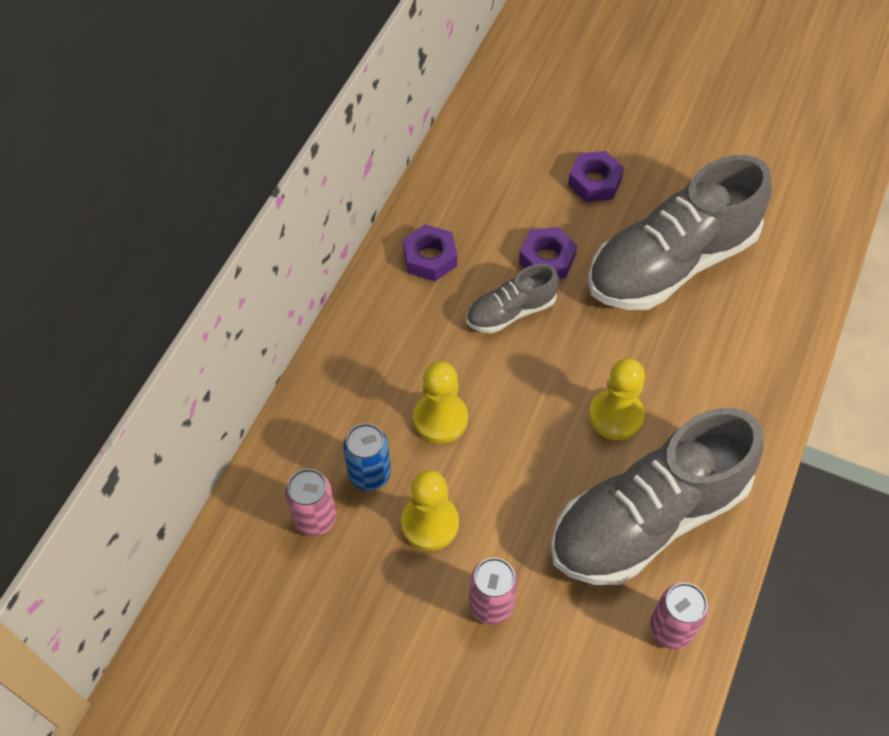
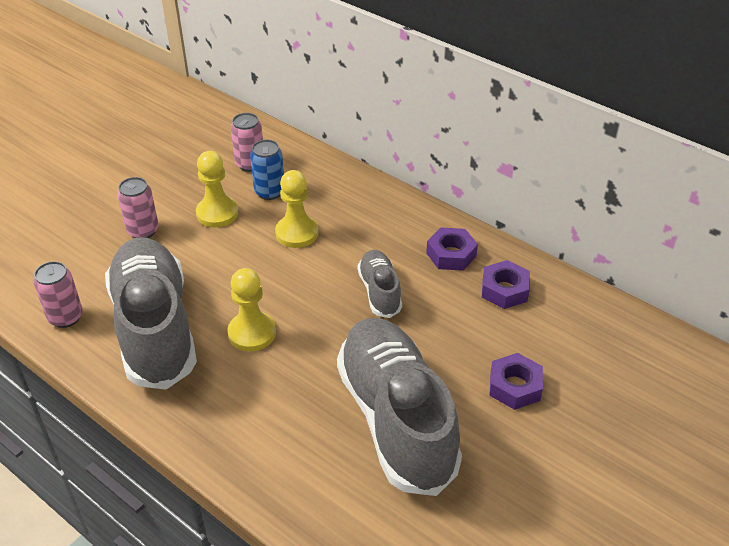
camera: 105 degrees right, 15 degrees down
(547, 259) = (428, 328): purple nut -> purple nut (504, 290)

